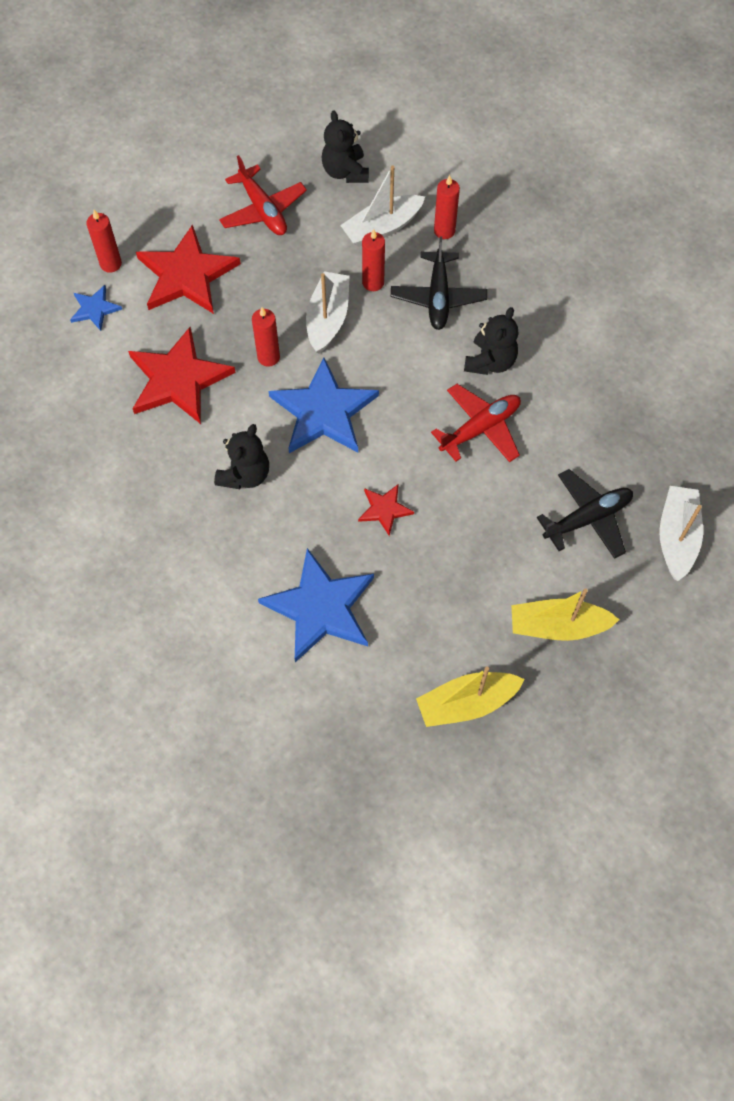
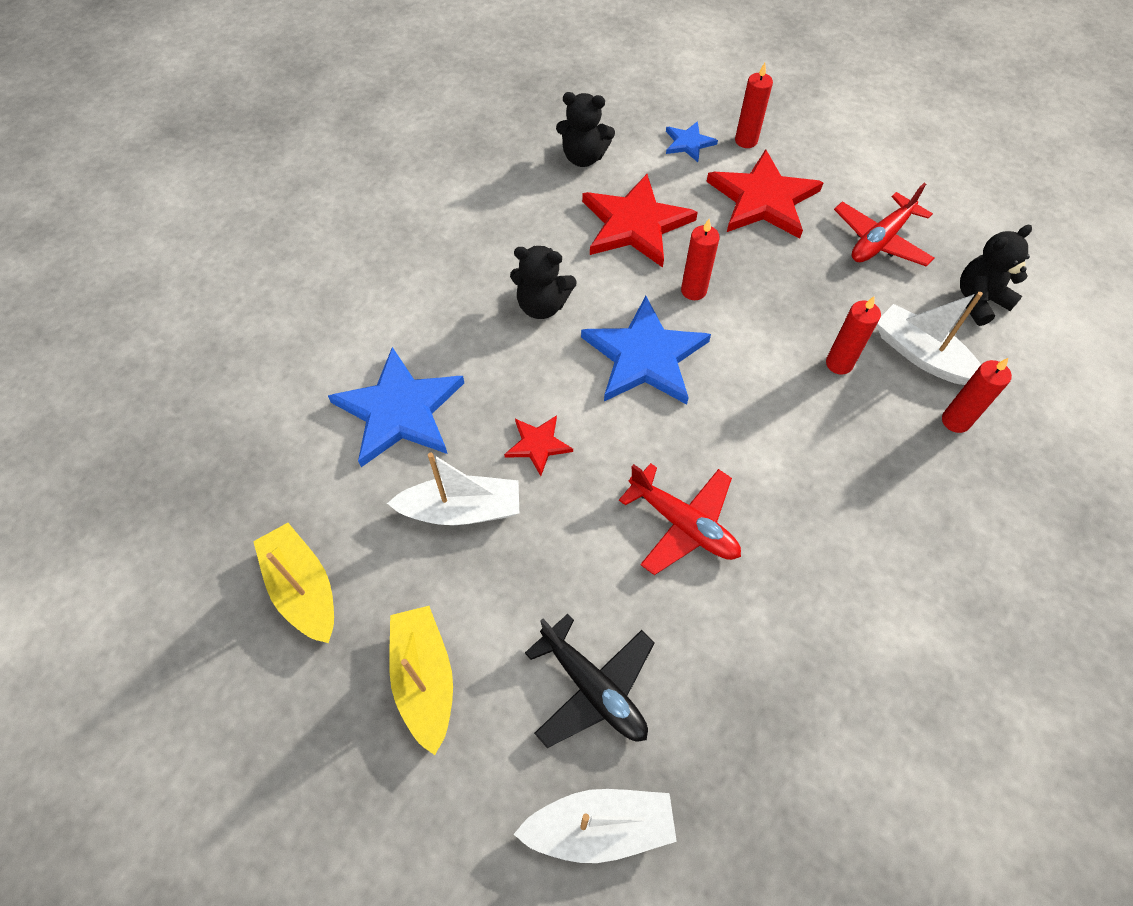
camera: 75 degrees right, 5 degrees down
(328, 319) = (768, 332): white boat -> white boat (461, 510)
(438, 297) = (853, 436): black plane -> none
(490, 361) = (786, 515): black teddy bear -> black teddy bear (583, 157)

